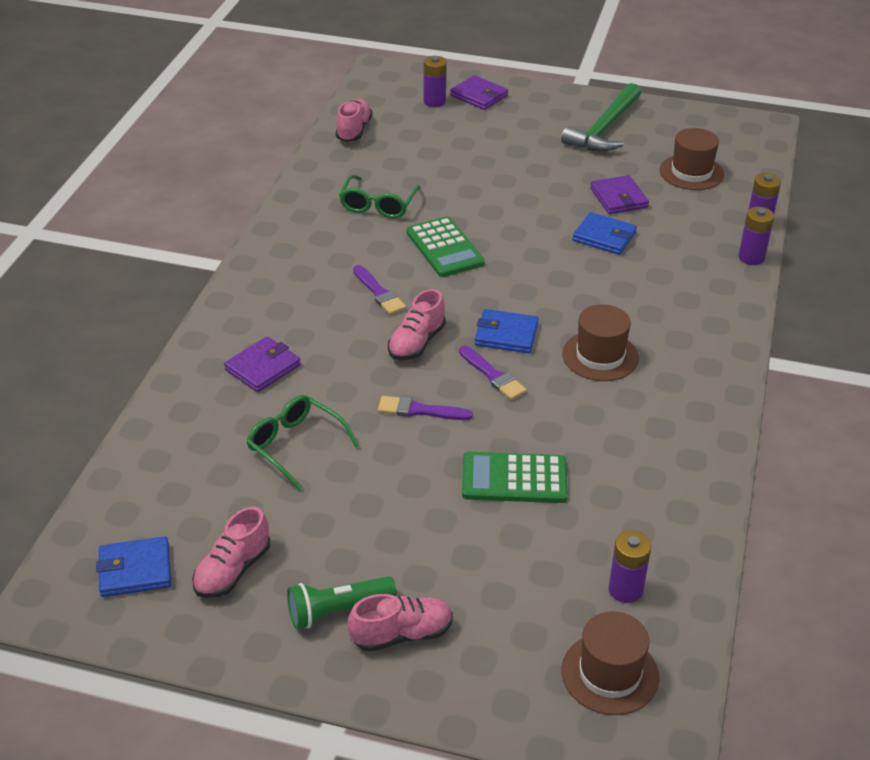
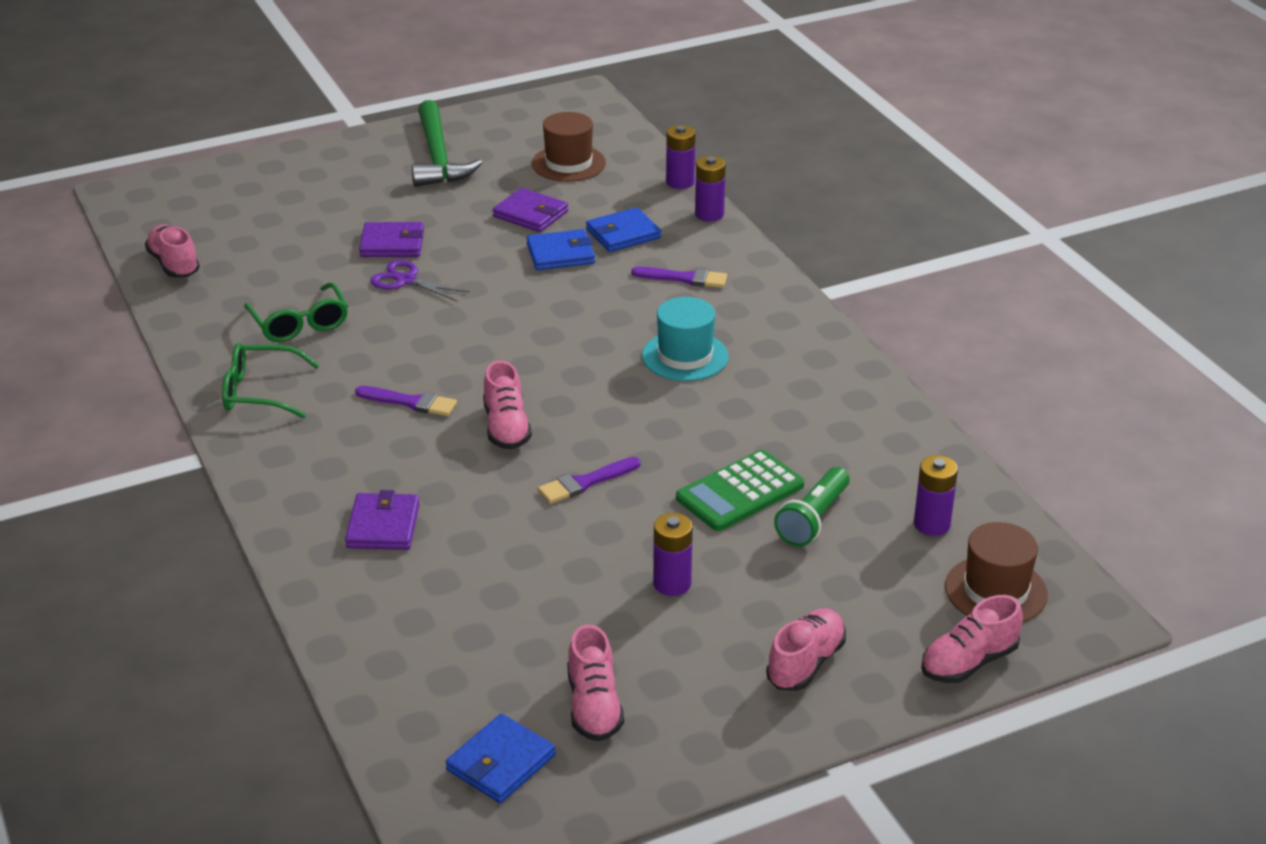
camera: 40 degrees left, 5 degrees down
(296, 445) = (510, 573): green glasses -> green glasses (260, 392)
(338, 611) = (730, 679): green flashlight -> green flashlight (813, 519)
(434, 101) = (227, 200): purple battery -> purple battery (672, 583)
(445, 248) = (422, 332): green calculator -> none
(478, 207) = (406, 280): none -> purple scissors
(479, 96) = (268, 176): purple wallet -> purple wallet (392, 244)
(493, 375) = (613, 419): purple brush -> purple brush (684, 278)
(506, 334) = (580, 379): blue wallet -> blue wallet (623, 234)
(518, 715) = (969, 662): none -> pink shoe
(600, 356) = (685, 356): brown hat -> turquoise hat

